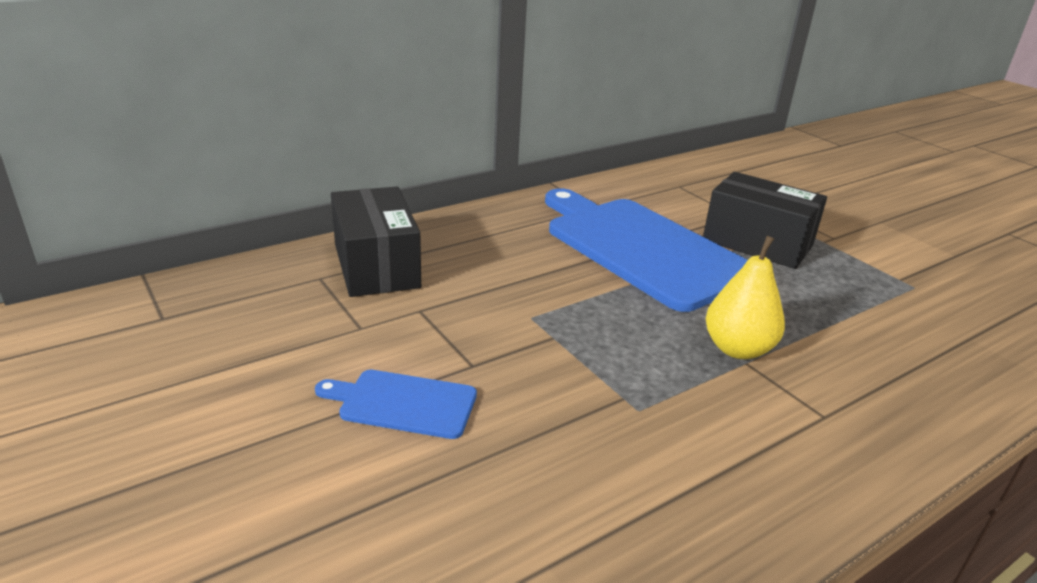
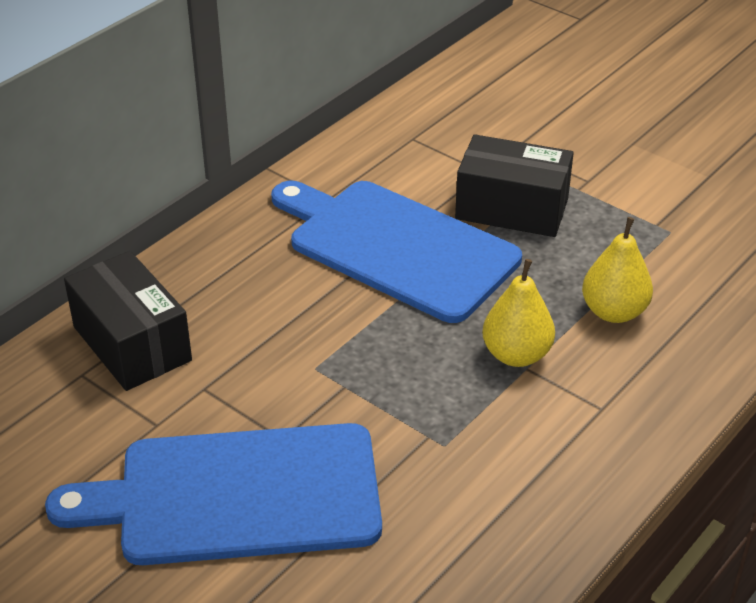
camera: 15 degrees left, 10 degrees up
(403, 403) = (237, 495): blue cutting board -> blue cutting board, size x2.20
(849, 336) = (614, 312): none -> yellow pear

